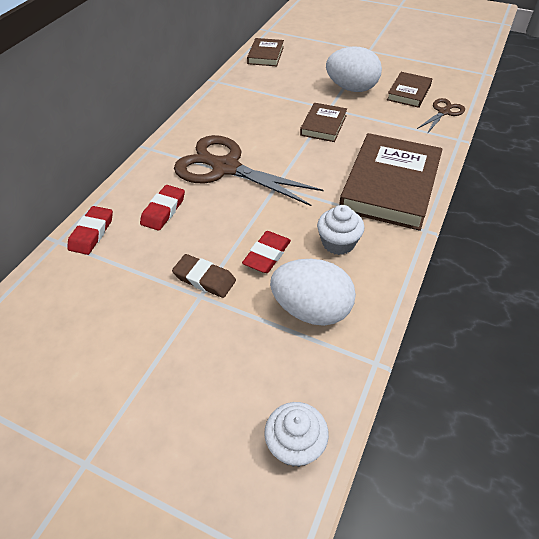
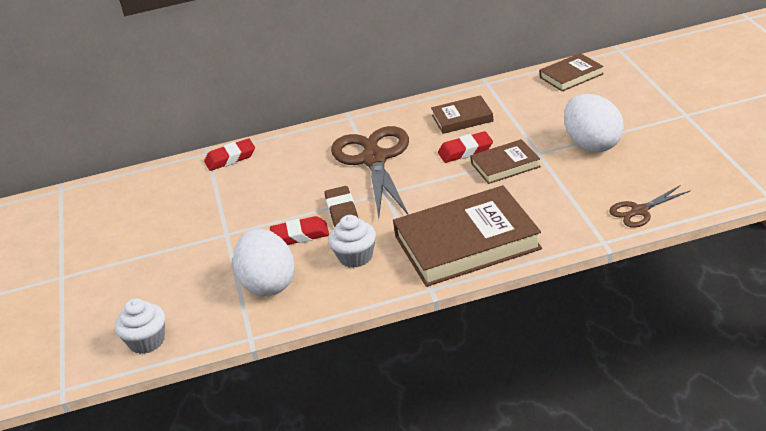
camera: 55 degrees right, 15 degrees down
(163, 210) = (289, 167): red eraser -> red eraser (465, 151)
(204, 279) = (243, 225): brown eraser -> brown eraser (342, 211)
(409, 92) = (642, 175): brown book -> brown book (462, 118)
(443, 112) = (639, 211): brown scissors -> brown scissors turned 150 degrees clockwise

